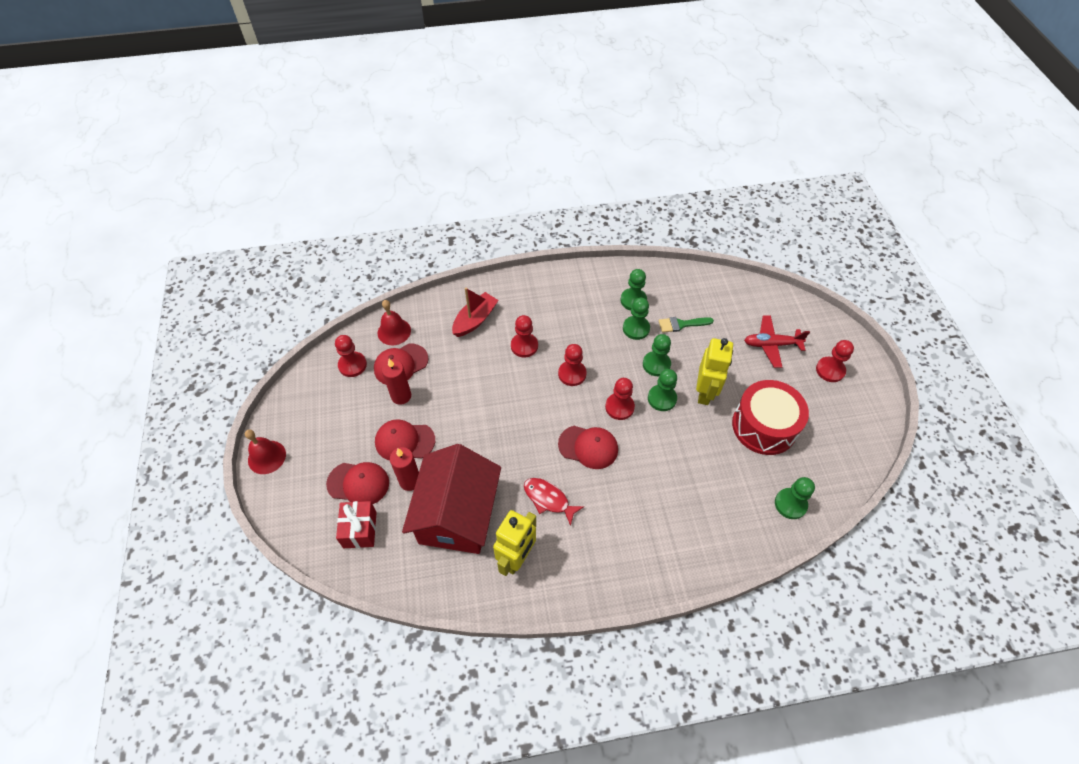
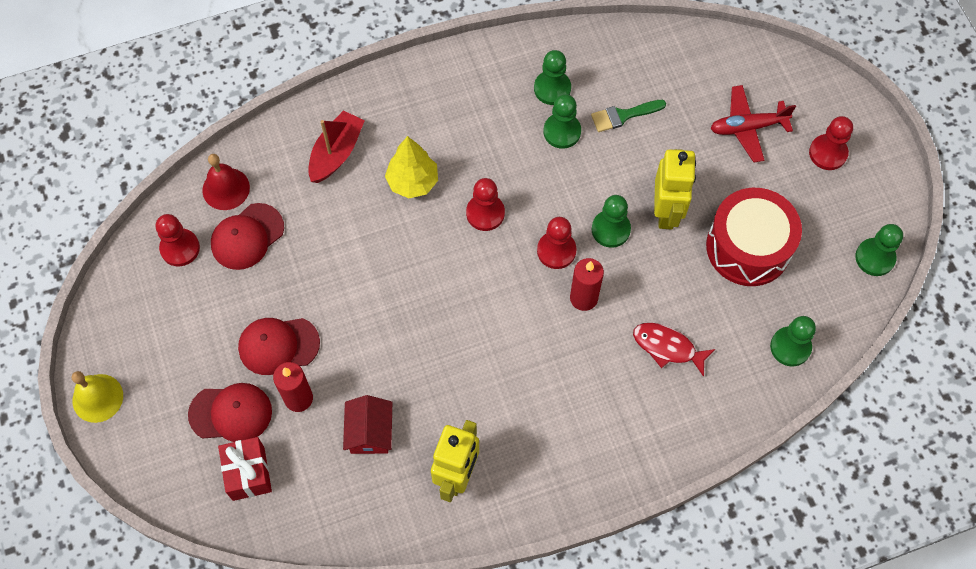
camera: 10 degrees left, 10 degrees up
(267, 457) = (97, 398): red bell -> yellow bell
(401, 396) = (258, 282): red candle -> red candle (583, 298)
(457, 514) = (370, 432): red house -> red house, size x0.46
(524, 346) = (412, 182): red pawn -> yellow tree
(548, 499) = (484, 392): red fish -> red fish (667, 347)
(588, 447) = (524, 313): red cap -> none
(656, 364) = (597, 181): green pawn -> green pawn (875, 258)

